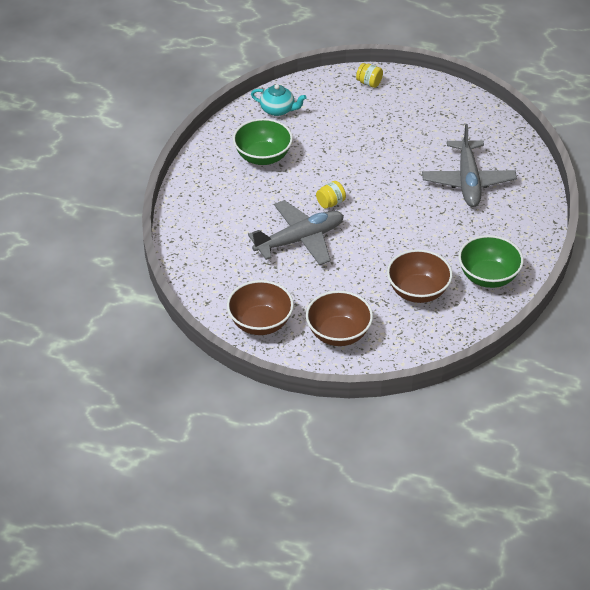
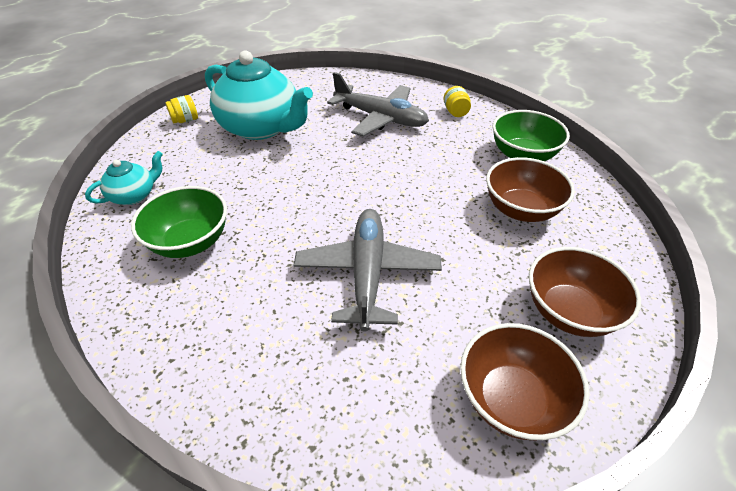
camera: 60 degrees left, 0 degrees up
(330, 203) = (327, 218): yellow jar -> yellow jar (455, 112)
(396, 125) = (261, 127): none -> turquoise teapot

